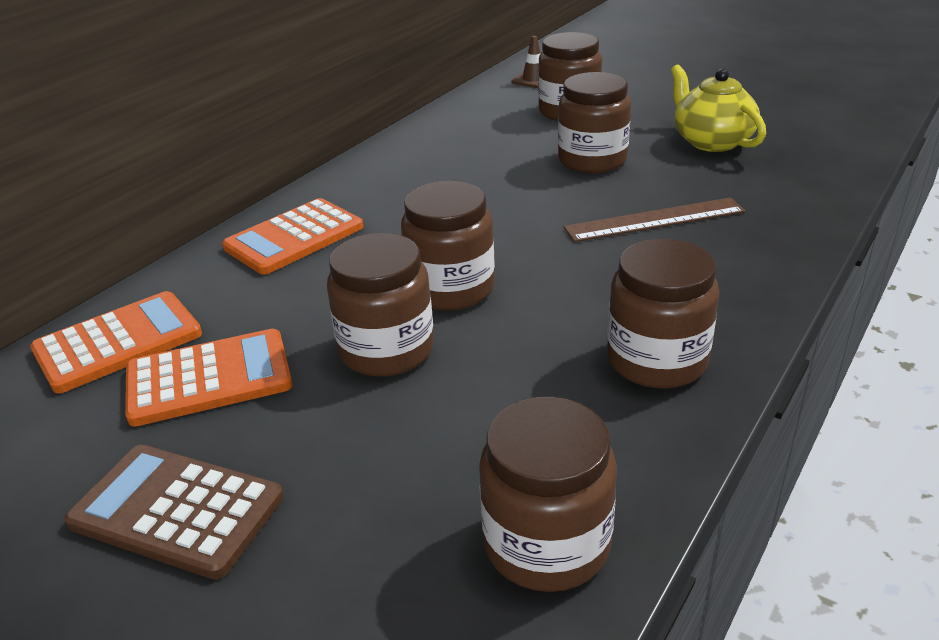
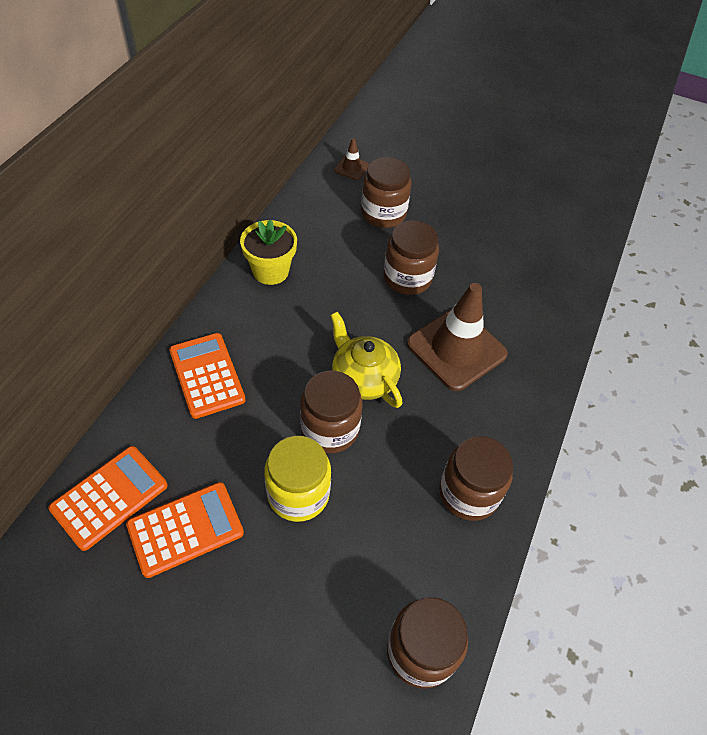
camera: 15 degrees left, 20 degrees up
(177, 511) = (199, 648): brown calculator -> none
(294, 238) = (206, 375): orange calculator -> orange calculator turned 120 degrees clockwise
(386, 350) = (298, 494): brown jar -> yellow jar
(408, 155) = (270, 271): none -> yellow flower pot
(654, 220) = (456, 349): brown ruler -> brown traffic cone
(711, 141) = (488, 254): yellow teapot -> yellow teapot (363, 378)

